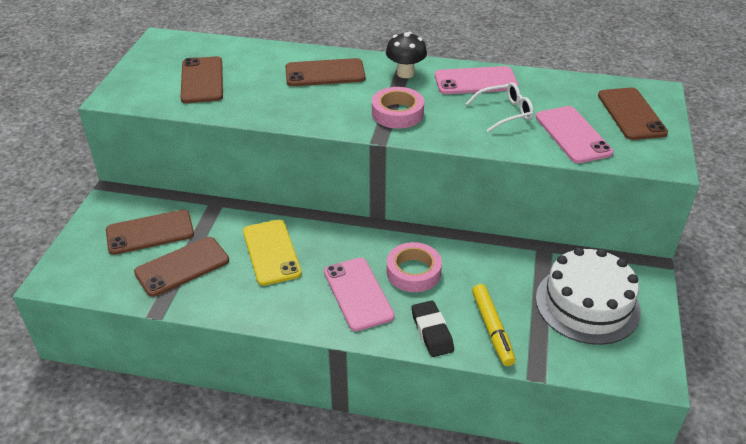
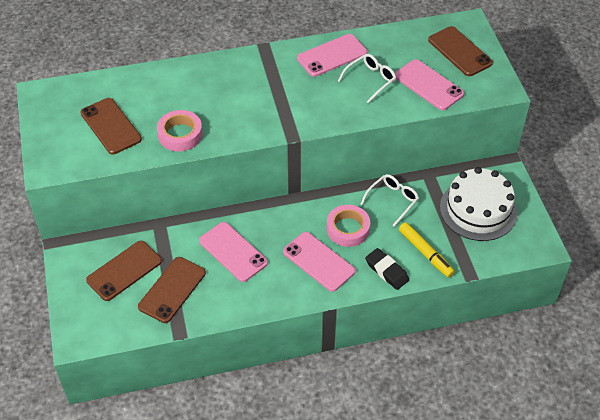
camera: 25 degrees left, 10 degrees up
(271, 252) = (233, 252): yellow phone -> pink phone
(325, 73) = (208, 85): brown phone -> none
(397, 113) = (291, 107): pink tape -> pink tape (180, 134)
(405, 73) = (273, 65): black mushroom -> none
(484, 260) = (392, 200): none -> white glasses

